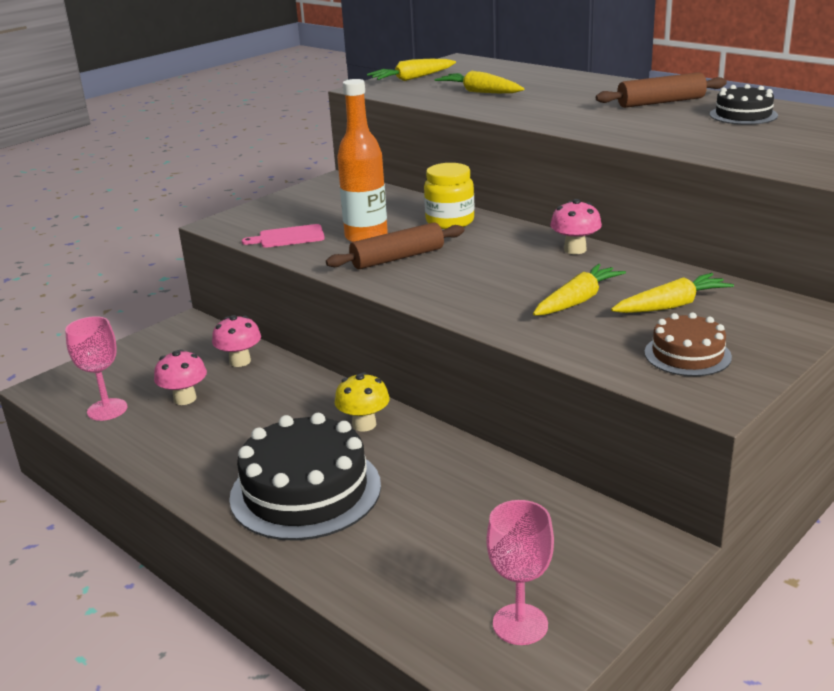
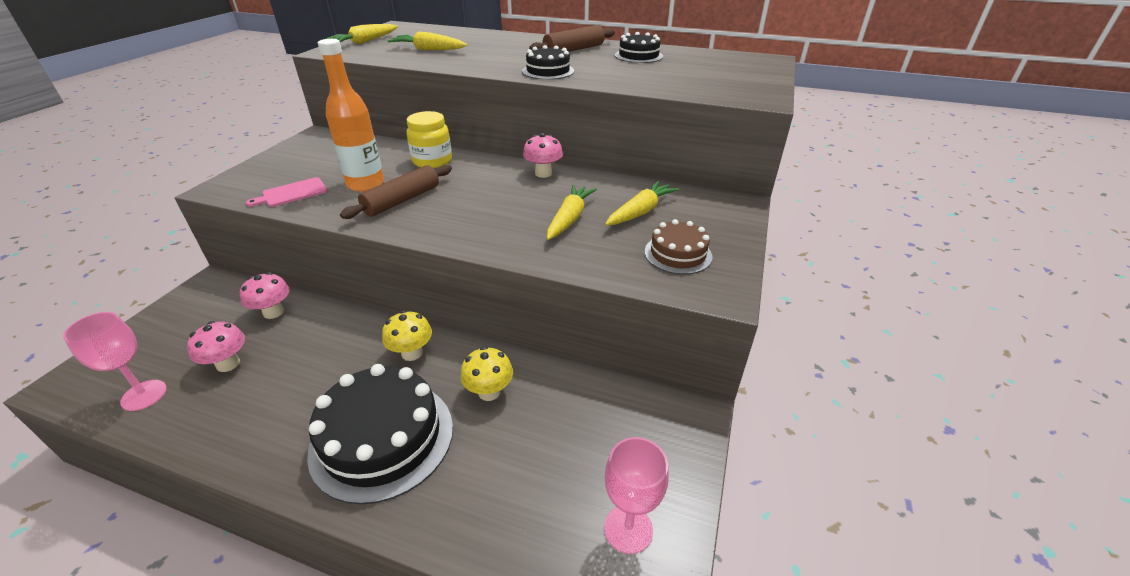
camera: 25 degrees left, 10 degrees up
(430, 476) = (489, 392): none -> yellow mushroom
(606, 127) = (548, 71): none -> black cake

